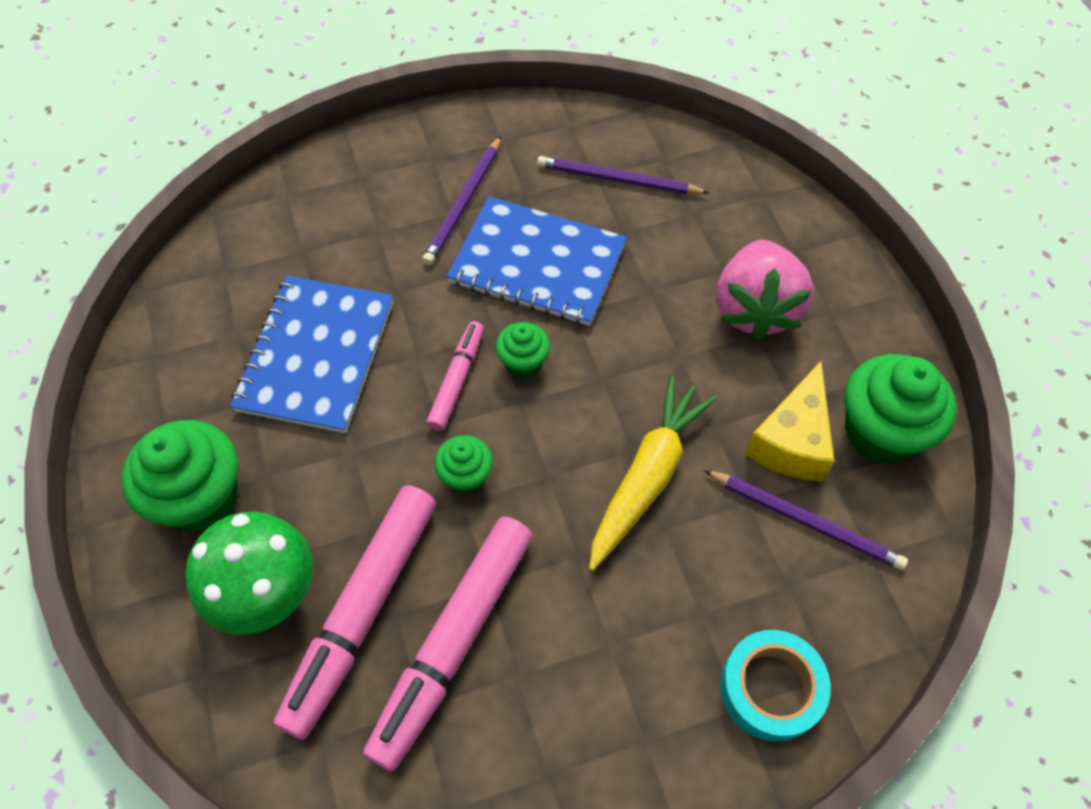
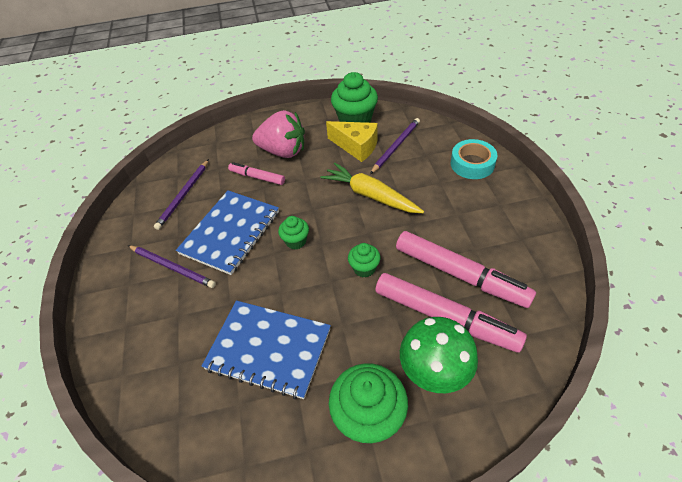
camera: 80 degrees left, 10 degrees down
(457, 380) = (301, 272): pink marker -> pink marker (257, 177)

